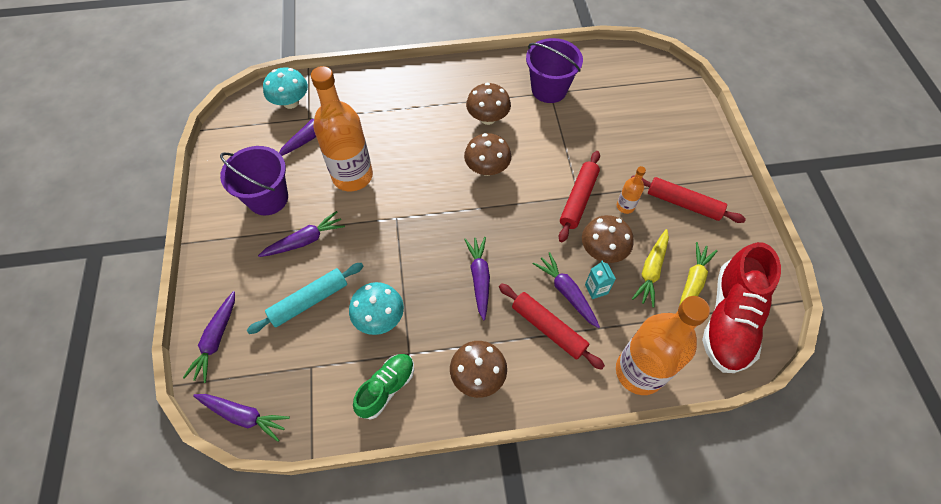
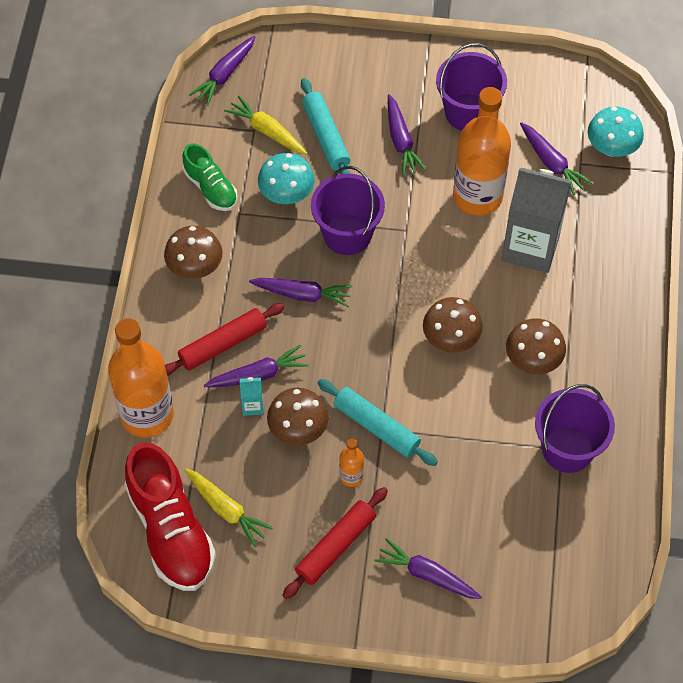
camera: 105 degrees right, 0 degrees up
(216, 339) = (308, 58): purple carrot -> purple carrot (427, 575)
(392, 135) = (530, 247): none -> grey carton
(411, 259) = (347, 234): none -> purple bucket
(578, 199) = (376, 427): red rolling pin -> turquoise rolling pin
(651, 270) = (256, 472): yellow carrot -> yellow carrot (267, 131)
(729, 319) = (171, 530): red shoe -> red shoe turned 150 degrees counterclockwise

